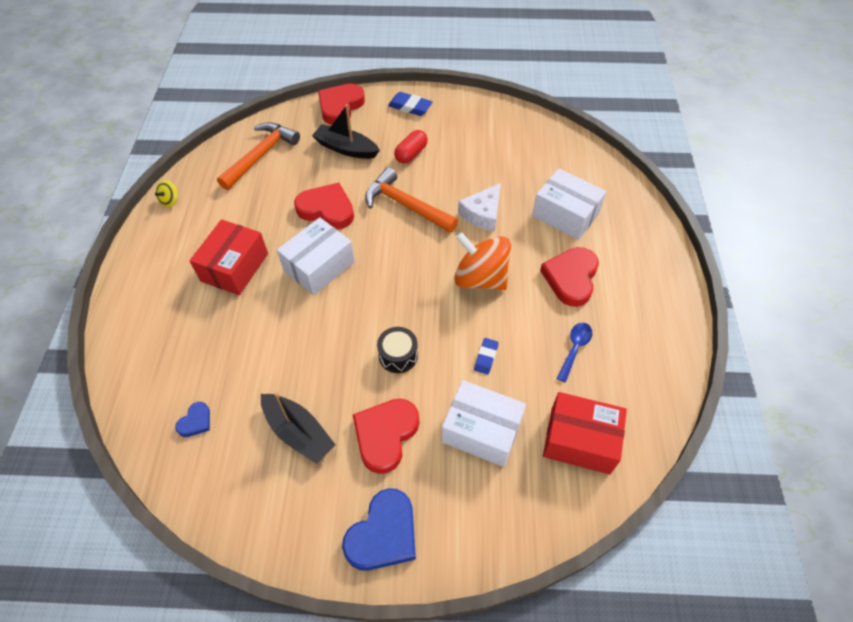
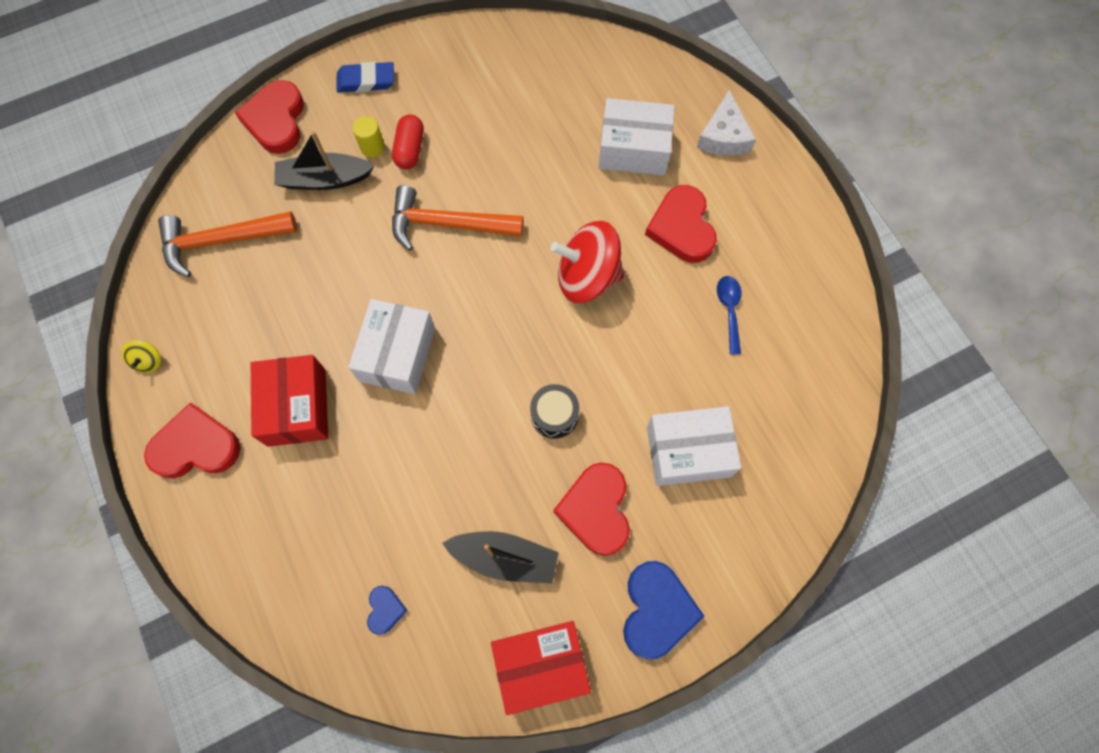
camera: 30 degrees left, 15 degrees up
(261, 155) = (221, 241): orange hammer -> orange hammer turned 105 degrees counterclockwise
(327, 209) = (357, 275): red heart -> red heart (196, 446)
(388, 143) = (372, 147): none -> yellow cylinder
(480, 278) = (587, 276): orange spinning top -> red spinning top
(482, 214) = (542, 192): white cheese -> white cheese (723, 136)
(486, 357) = (646, 368): blue eraser -> none
(580, 440) = (786, 408): red box -> red box (540, 664)

